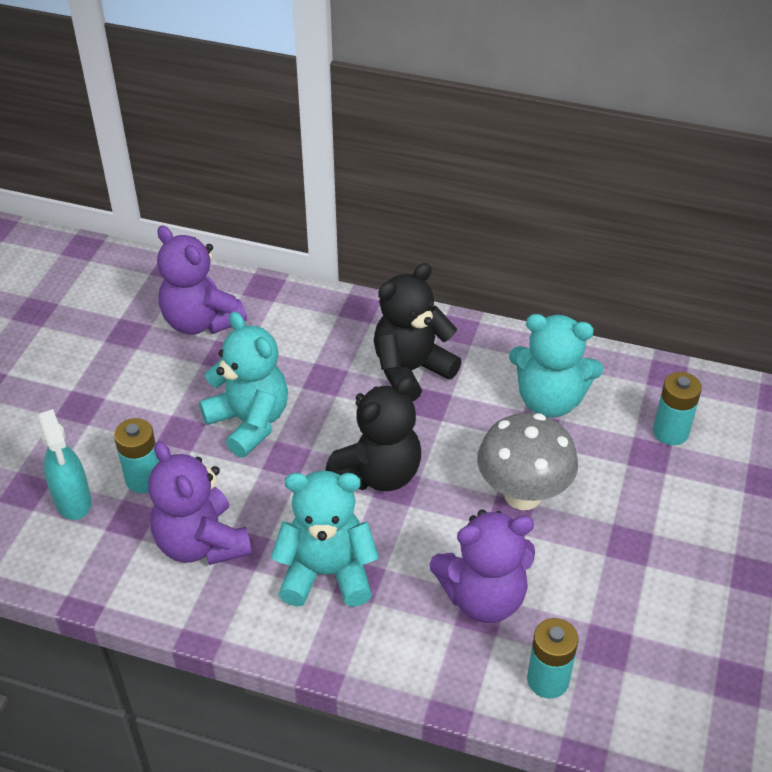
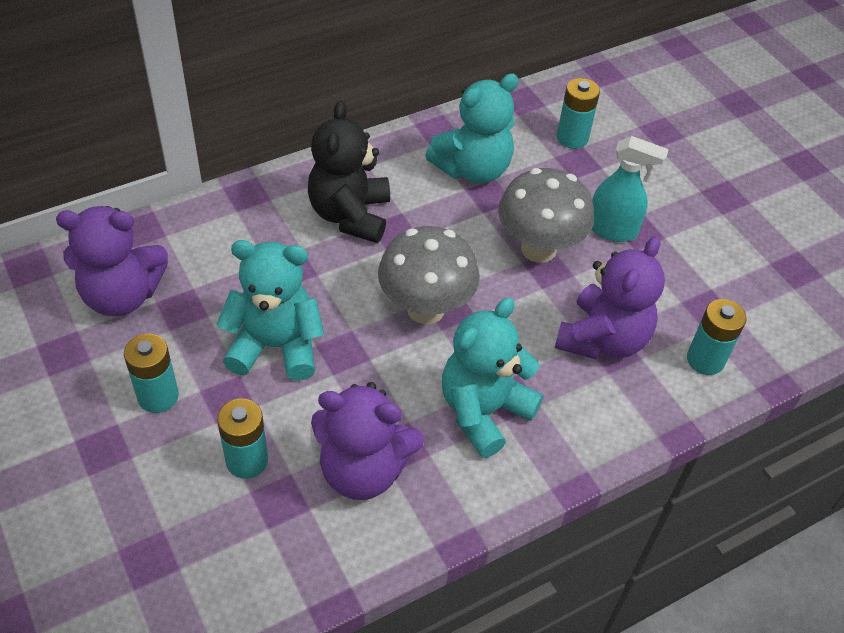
camera: 50 degrees left, 5 degrees up
(73, 501) = (208, 530): turquoise spray bottle -> turquoise spray bottle (612, 230)
(145, 399) = (158, 396): none -> turquoise battery
(379, 473) = (425, 309): black teddy bear -> grey mushroom

